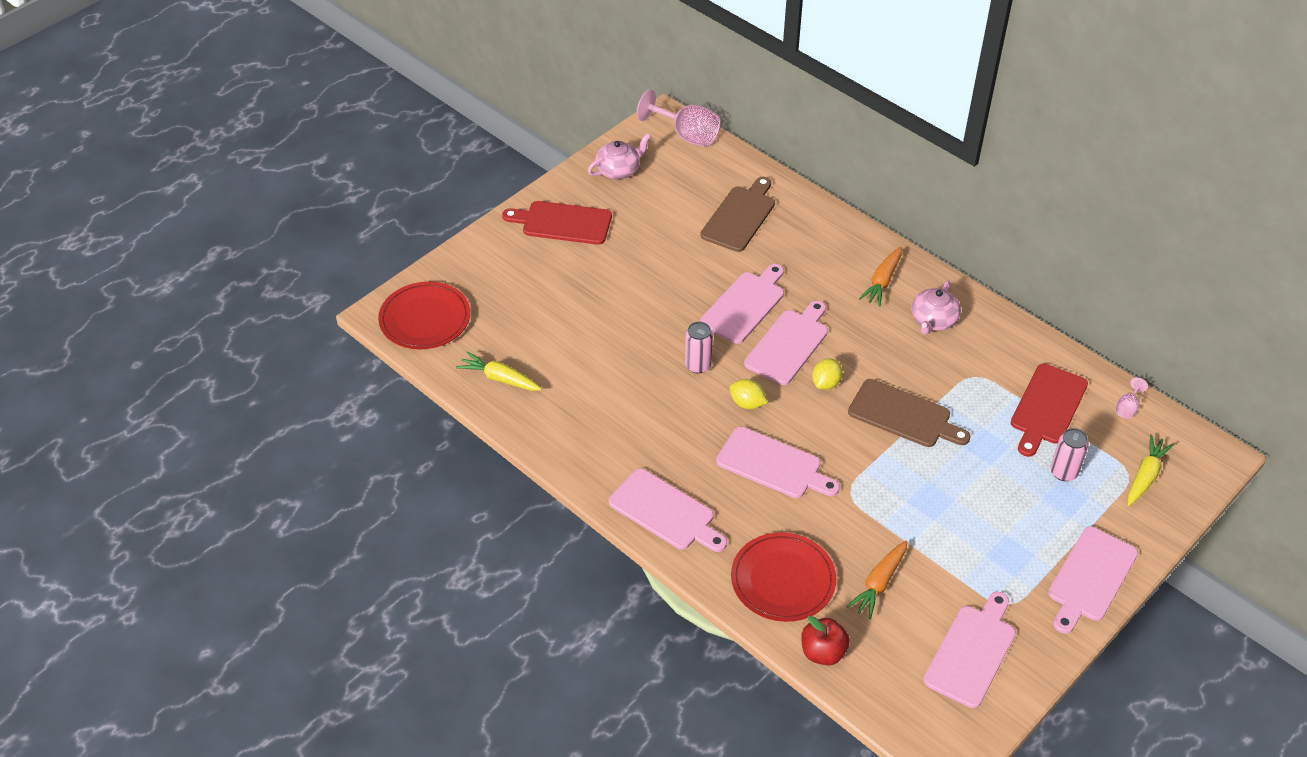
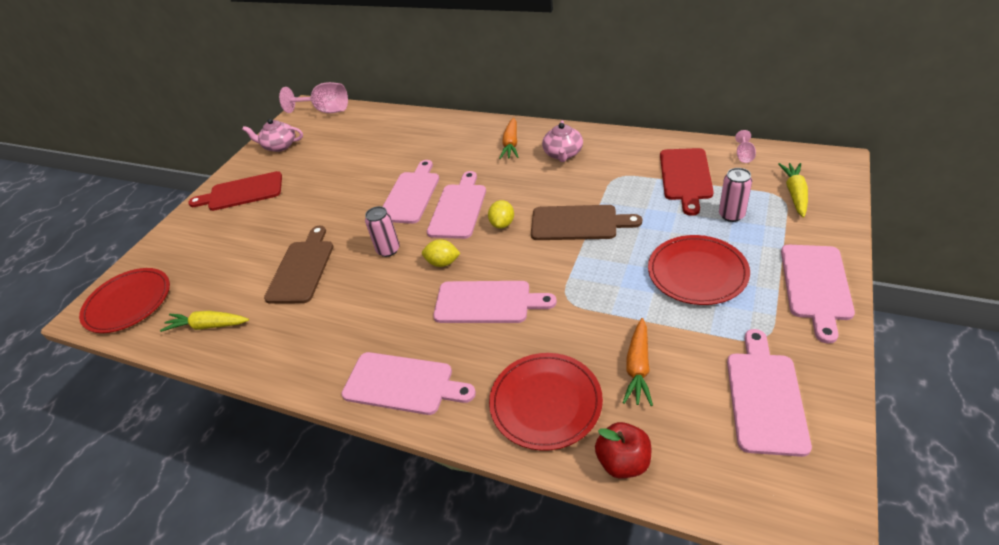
camera: 15 degrees left, 5 degrees down
(619, 170) = (279, 146): pink teapot -> pink teapot turned 120 degrees counterclockwise
(739, 216) = (383, 142): brown cutting board -> brown cutting board (302, 268)
(988, 518) = (697, 272): none -> red plate

